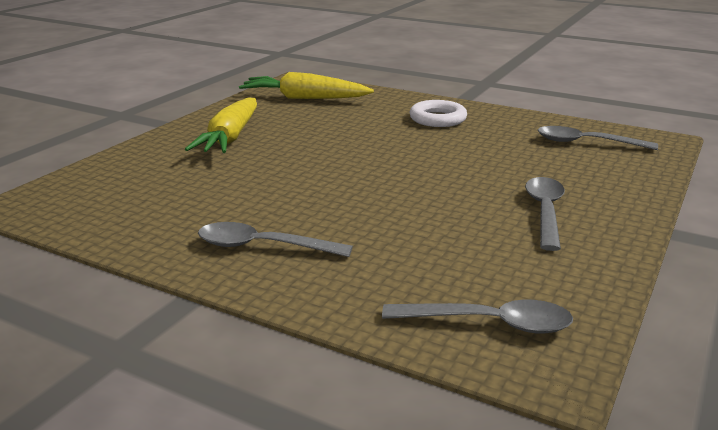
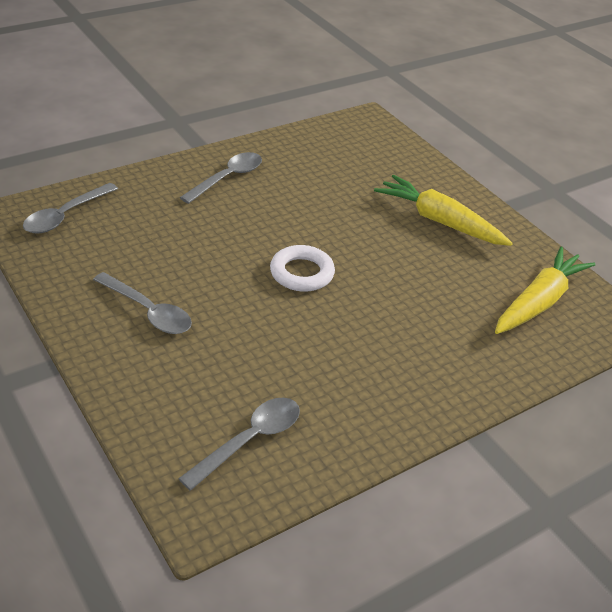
camera: 115 degrees right, 15 degrees up
(437, 119) = (406, 367): white ring -> white ring (302, 273)

